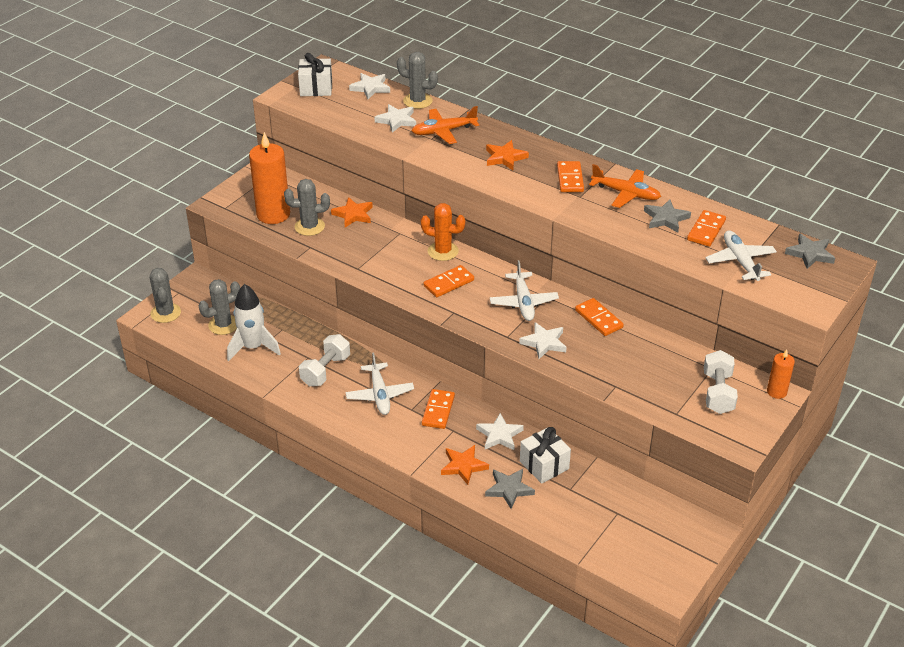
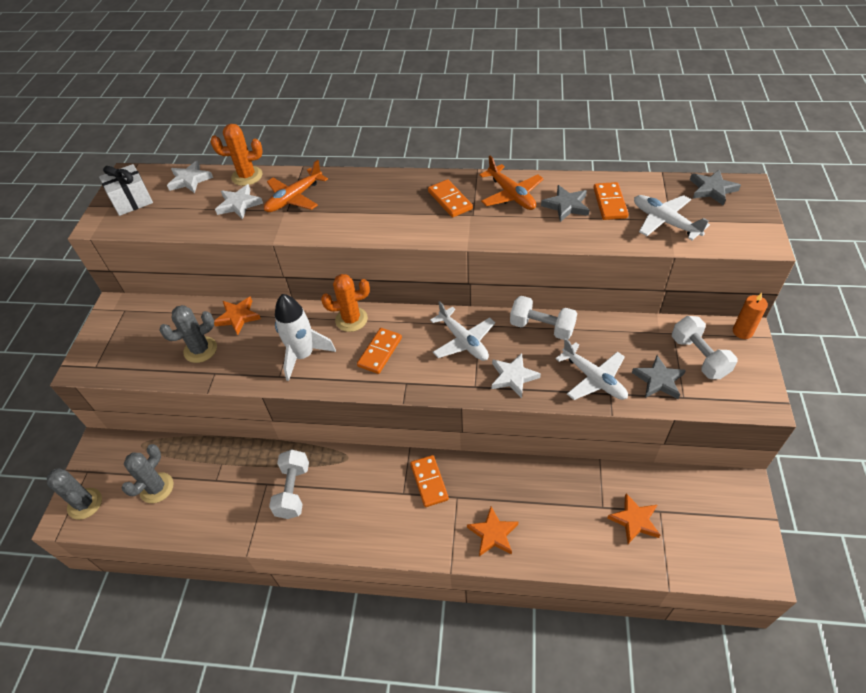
camera: 25 degrees left, 10 degrees up
(253, 347) = (203, 500): white rocket -> white rocket (303, 355)
(273, 214) = (153, 352): orange candle -> none
(379, 395) = (363, 492): white plane -> white plane (594, 379)
(417, 101) = (247, 176): grey cactus -> orange cactus
(499, 435) = (502, 480): white star -> none
(505, 158) = (373, 202): orange star -> orange star (634, 520)
(509, 489) = (551, 538): grey star -> grey star (658, 380)
(544, 465) = (562, 492): white gift -> none
(598, 319) = (542, 327): orange domino -> white dumbbell
(626, 193) = (511, 195): orange plane -> orange plane turned 60 degrees clockwise

